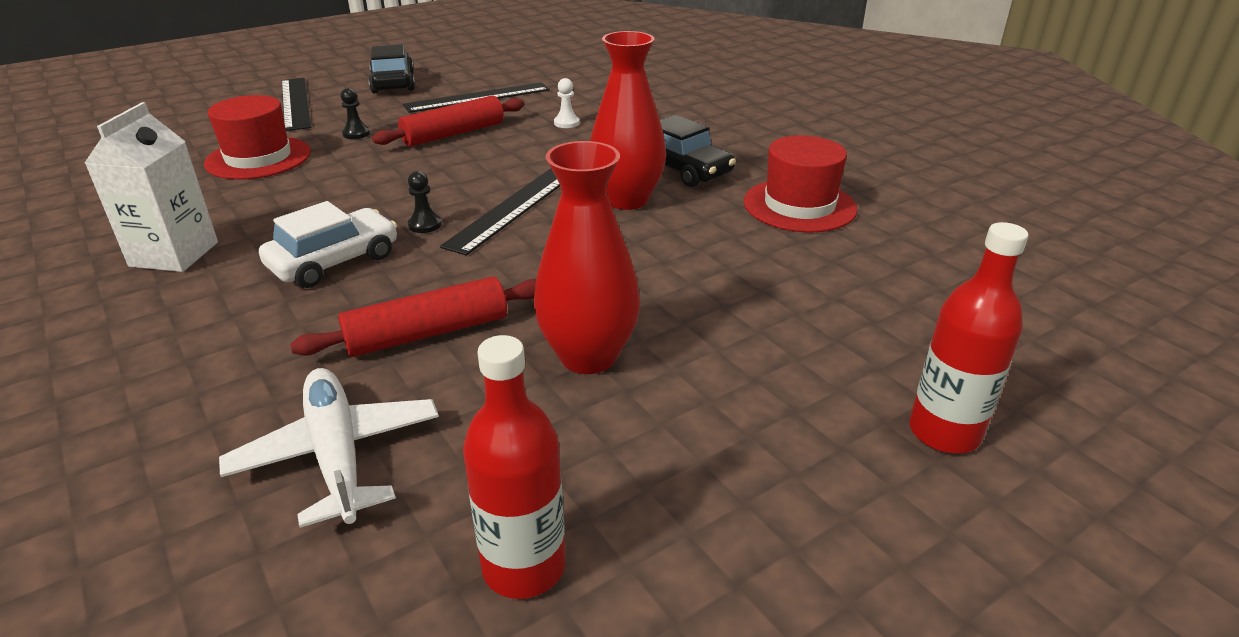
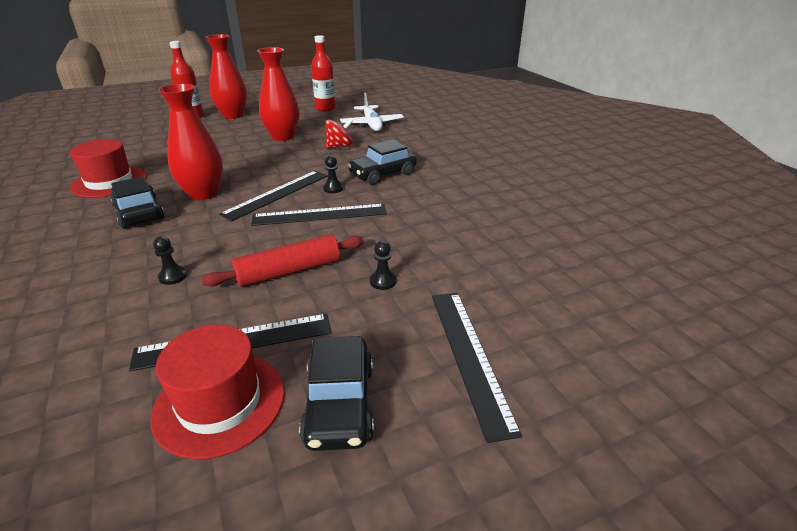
camera: 170 degrees left, 0 degrees up
(174, 254) = (470, 184): white carton -> none
(258, 158) = (464, 256): red hat -> red hat (220, 402)
(334, 261) = (383, 174): white car -> black car
(427, 333) = (340, 146): red rolling pin -> red spinning top
(436, 185) = (320, 215): none -> black ruler
(566, 123) = (173, 276): white pawn -> black pawn
(827, 458) = (233, 115): none -> red vase

